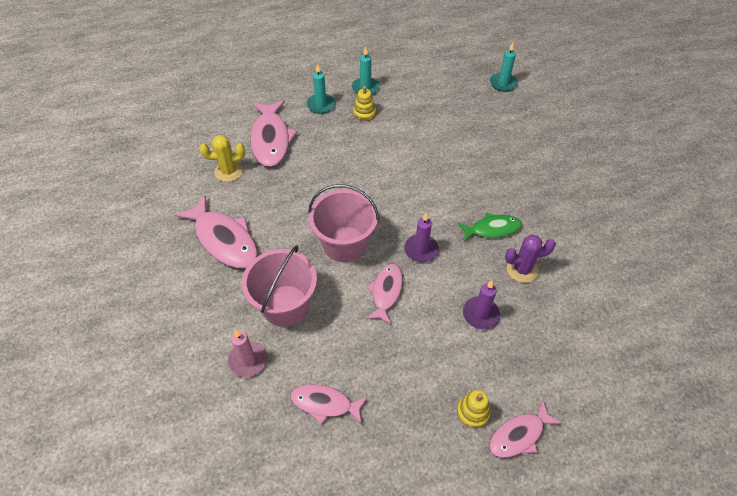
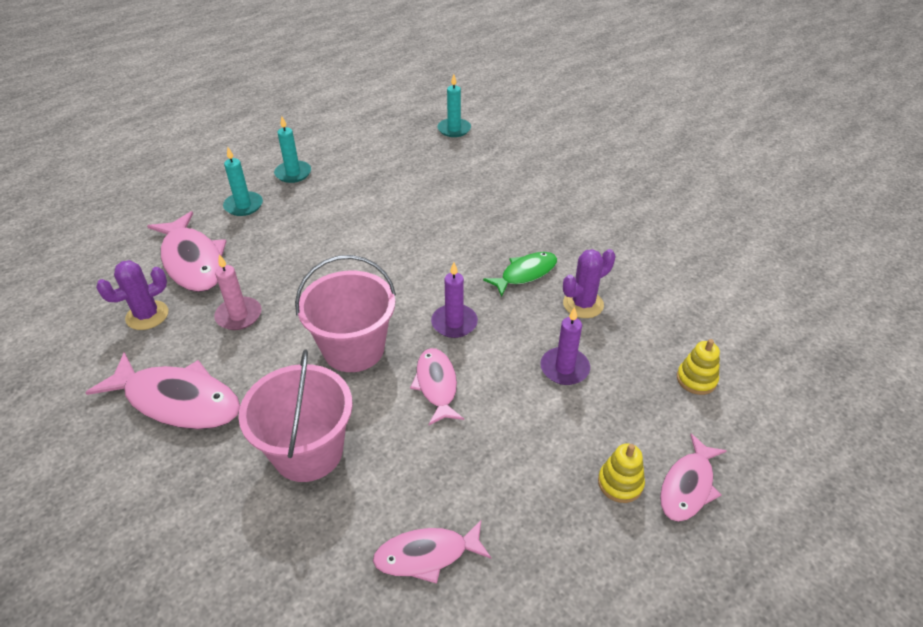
camera: 25 degrees left, 10 degrees down
(229, 171) = (147, 315): yellow cactus -> purple cactus
(248, 360) = (286, 544): pink candle -> pink candle (239, 315)
(364, 113) = (305, 199): yellow stacking toy -> yellow stacking toy (696, 379)

